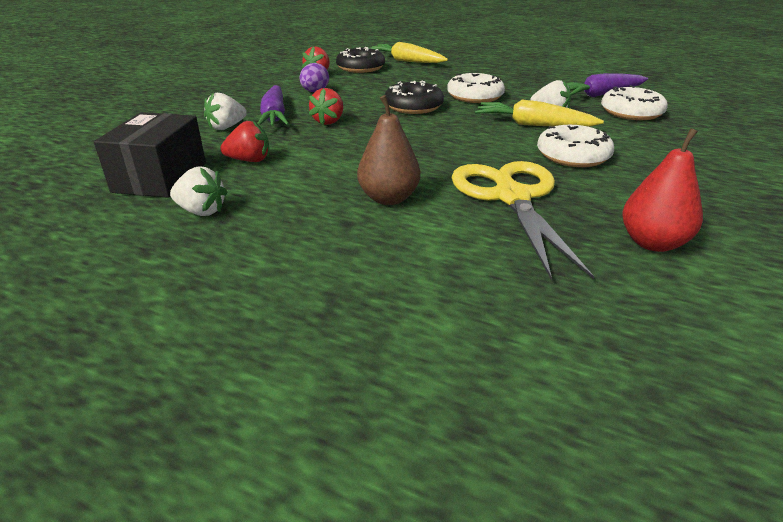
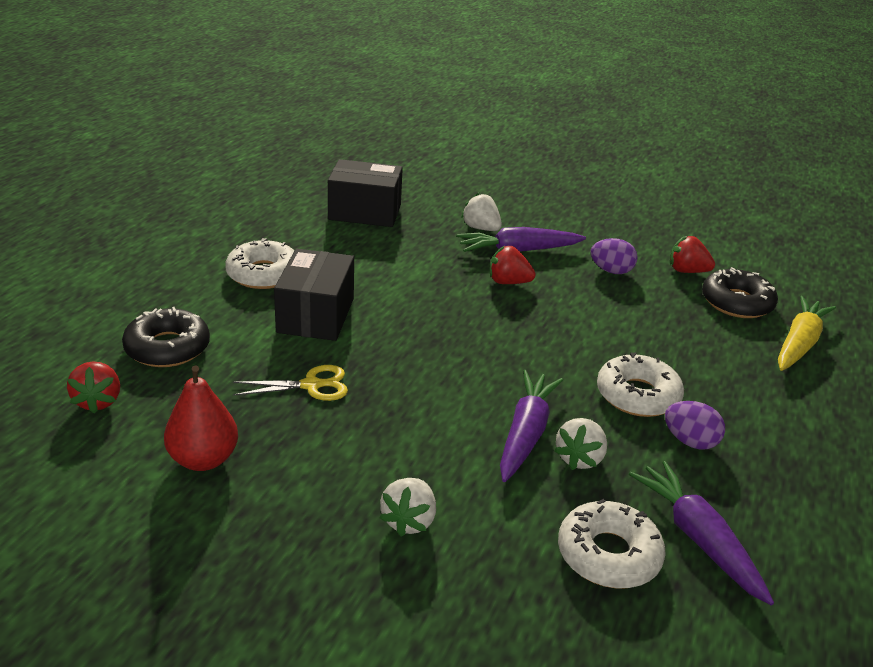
camera: 85 degrees right, 0 degrees up
(201, 211) = (303, 234): white strawberry -> white strawberry (409, 521)
(249, 160) = (399, 246): red strawberry -> red strawberry (98, 401)
(388, 198) = (315, 315): brown pear -> black box
(413, 106) = (576, 340): black donut -> black donut (167, 348)
(511, 196) = (312, 385): yellow scissors -> yellow scissors, size x0.51
(516, 89) = (690, 441): none -> purple egg
(533, 125) = (526, 434): yellow carrot -> purple carrot
(573, 156) = (419, 449): white donut -> white donut (263, 274)

